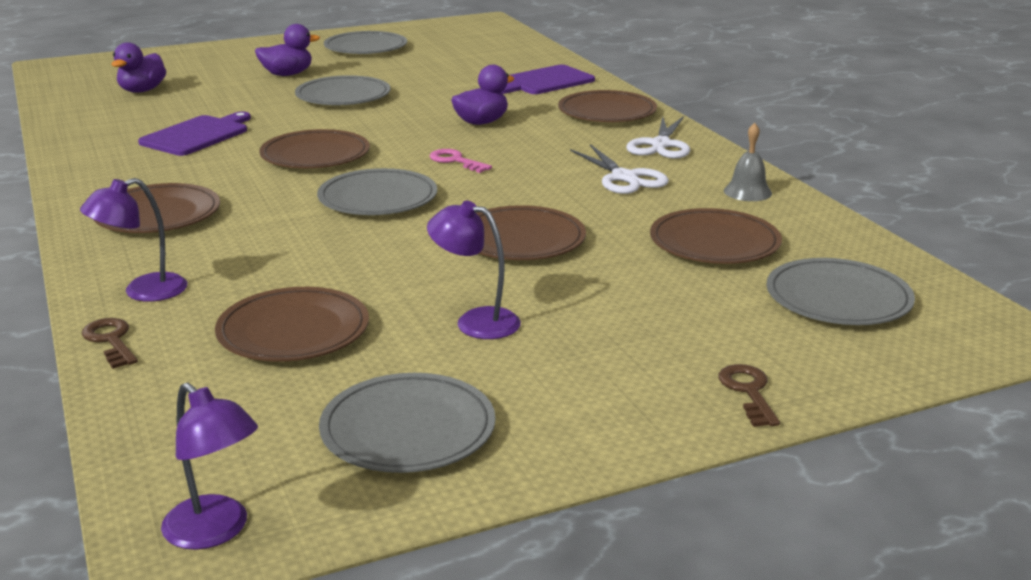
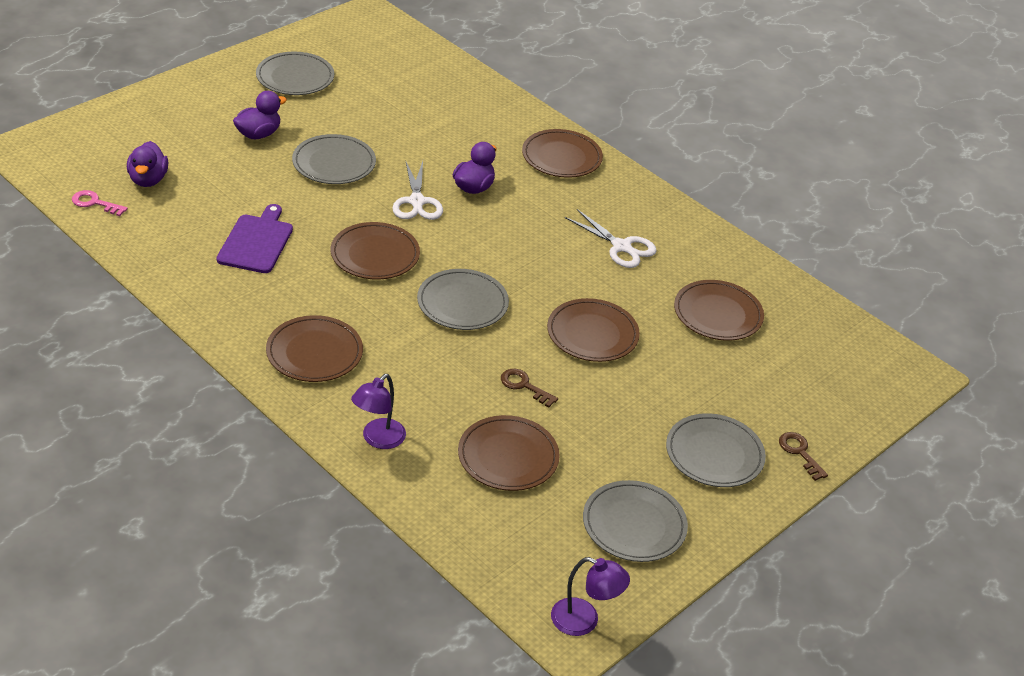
camera: 25 degrees left, 15 degrees up
(111, 341) = (398, 491): brown key -> brown key (524, 386)
(456, 161) = (488, 245): pink key -> pink key (95, 203)
(475, 321) = (614, 424): purple lamp -> none
(544, 81) = (486, 116): purple cutting board -> none
(661, 145) = (625, 199): white scissors -> white scissors (417, 202)
(747, 192) = (712, 250): grey bell -> none
(838, 298) = (814, 358): grey plate -> grey plate (714, 454)

